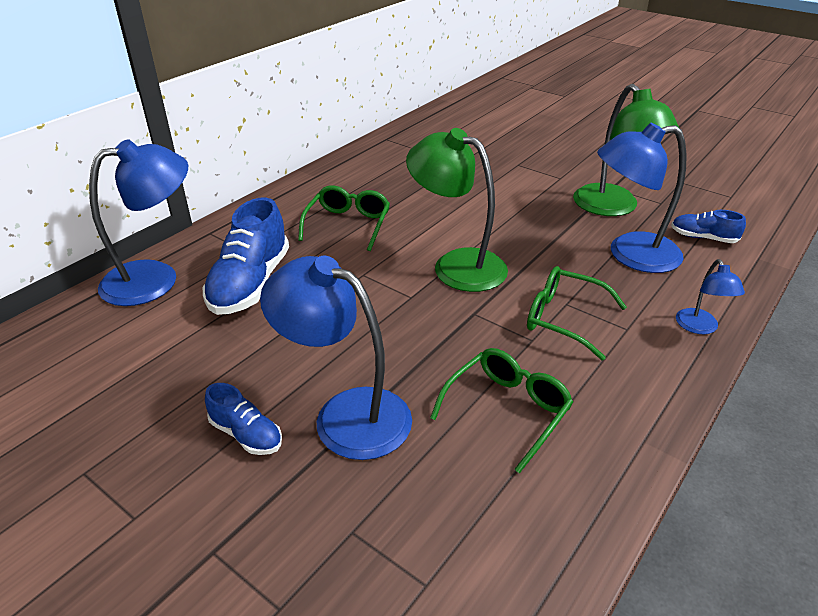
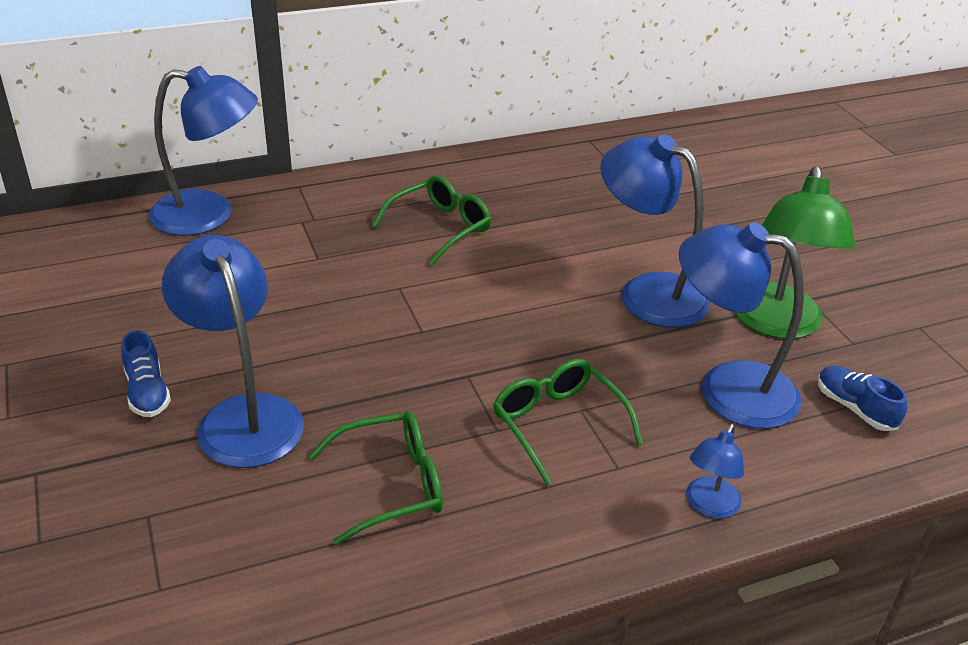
camera: 30 degrees right, 0 degrees up
(250, 284) = (284, 254): blue shoe -> none
(456, 265) = (507, 317): green lamp -> none
(523, 217) = (647, 292): none -> blue lamp

